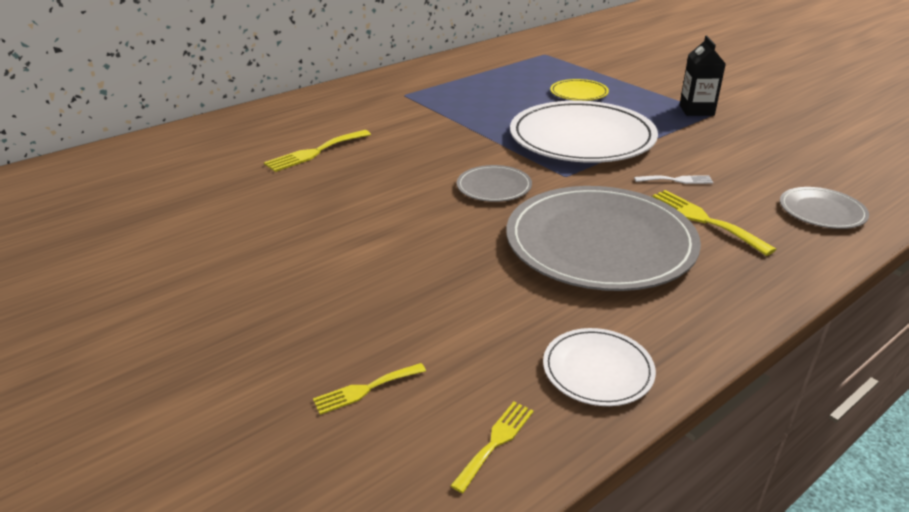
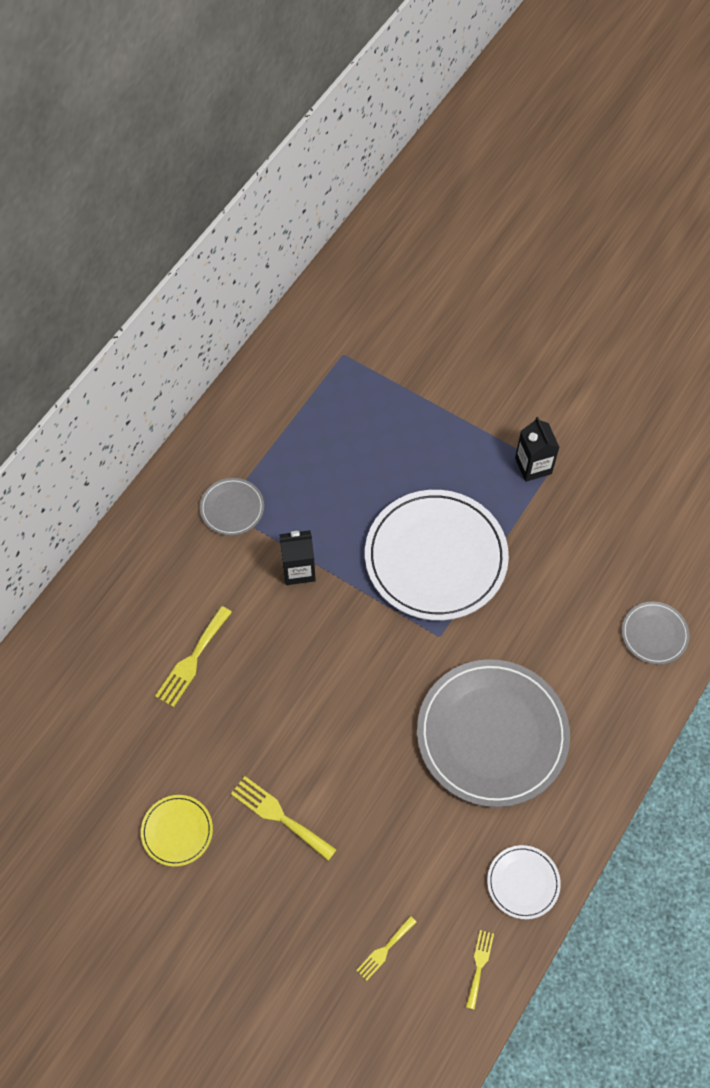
camera: 20 degrees left, 30 degrees up
(447, 126) = (298, 570): none -> black carton
(494, 186) = (383, 674): grey plate -> grey plate (232, 508)
(579, 93) = (408, 454): yellow plate -> yellow plate (177, 831)
(677, 180) = (535, 616): white fork -> none
(703, 219) = (565, 675): yellow fork -> yellow fork (279, 816)

